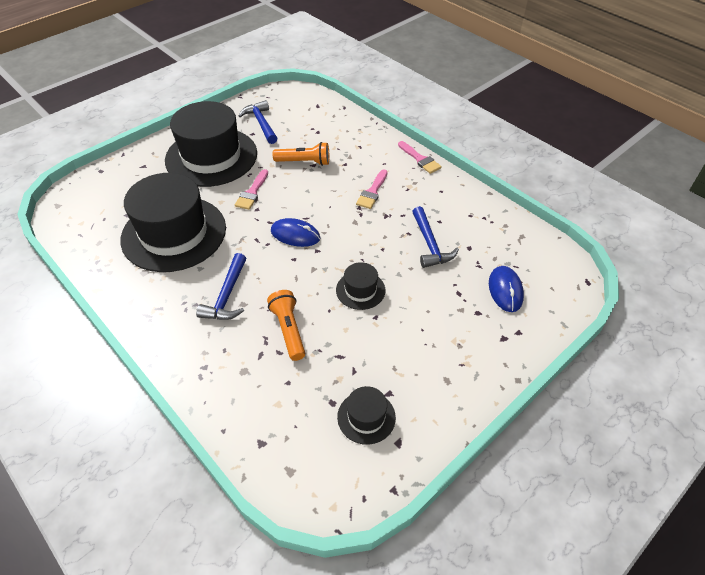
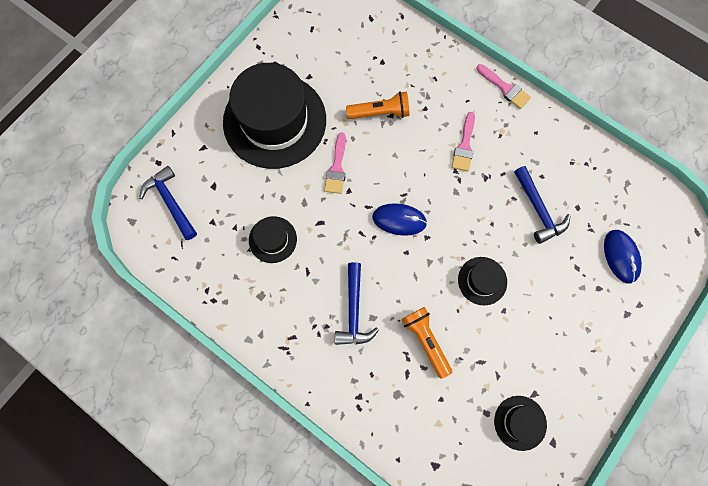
camera: 10 degrees left, 25 degrees up
(174, 233) = (272, 239): black hat -> black hat, size x0.44
(261, 123) = (314, 58): blue hammer -> blue hammer (171, 202)

